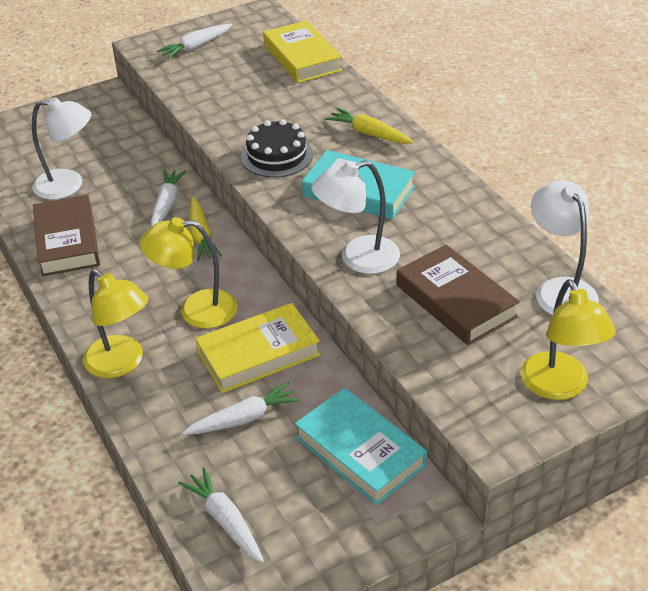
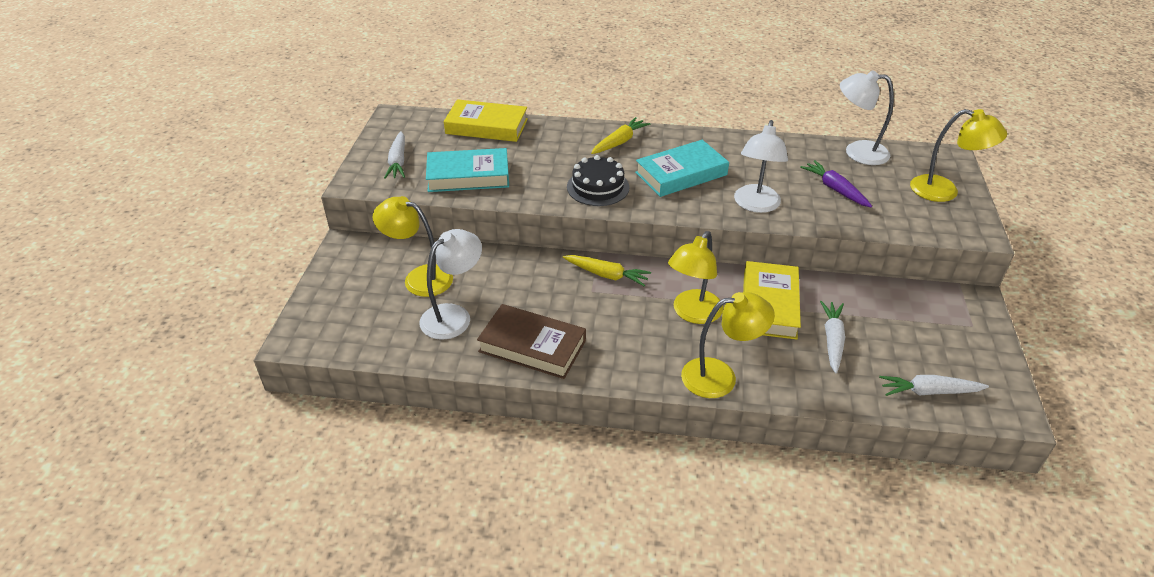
camera: 55 degrees left, 0 degrees up
(99, 146) = (419, 278): none -> yellow lamp
(166, 205) = (547, 275): white carrot -> none
(360, 451) = (902, 303): turquoise book -> turquoise book (468, 176)
(369, 134) = (619, 142): yellow carrot -> yellow carrot turned 150 degrees clockwise
(456, 301) = (835, 189): brown book -> purple carrot

